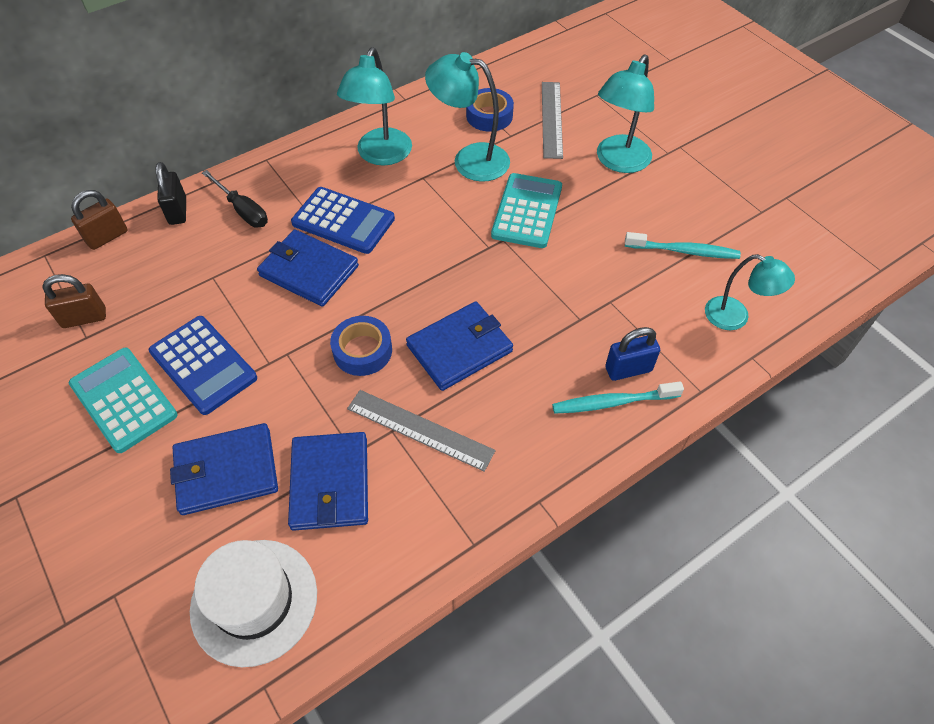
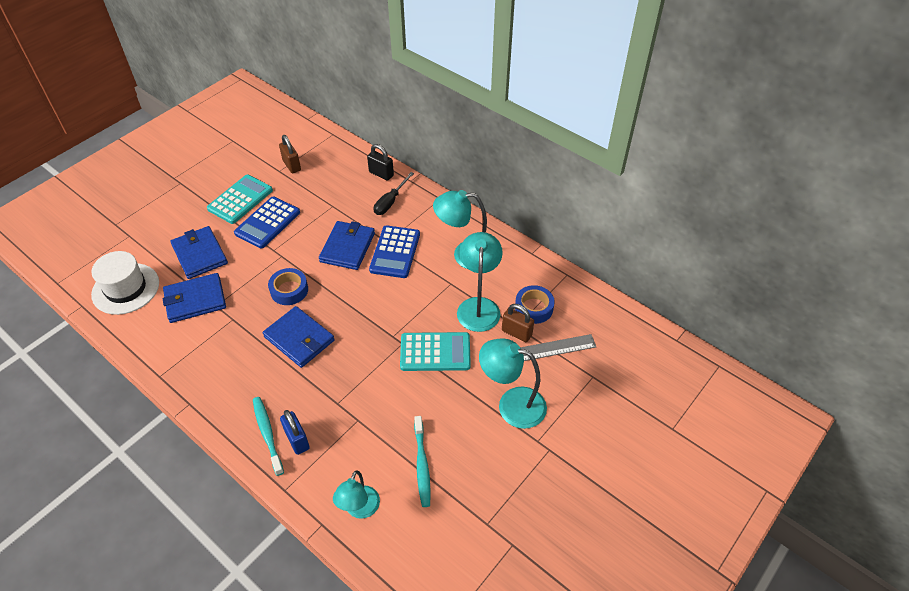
camera: 75 degrees right, 5 degrees down
(107, 237) = (352, 153): brown padlock -> brown padlock (516, 333)
(178, 211) = (381, 174): black padlock -> black padlock turned 60 degrees clockwise
(420, 430) = (234, 332): grey ruler -> none

